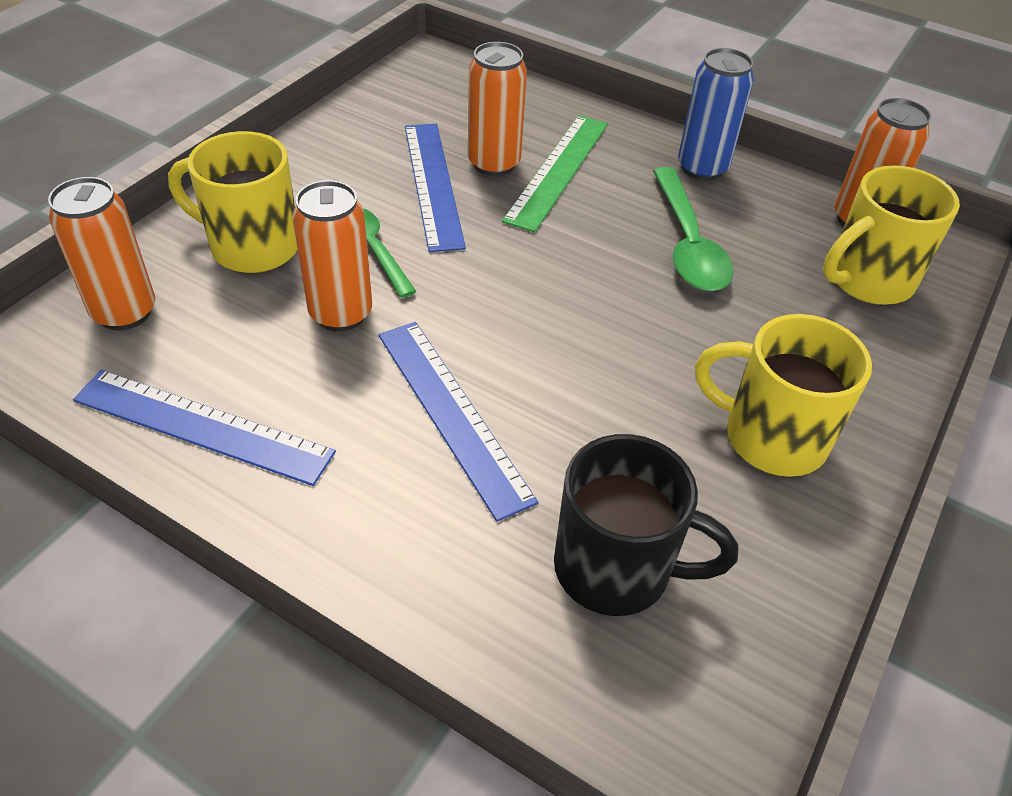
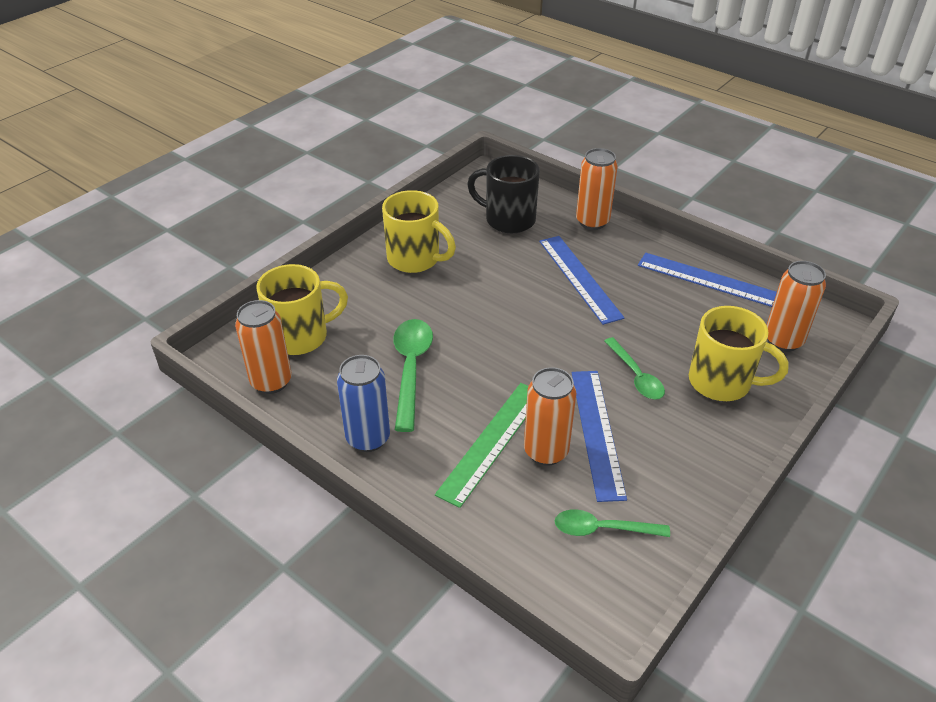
camera: 170 degrees left, 5 degrees down
(341, 314) = (649, 333): orange can -> orange can (592, 222)
(432, 107) = (602, 529): none -> green spoon

